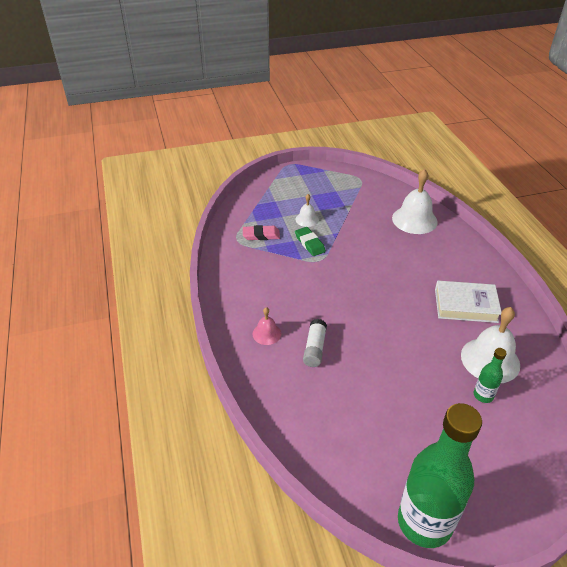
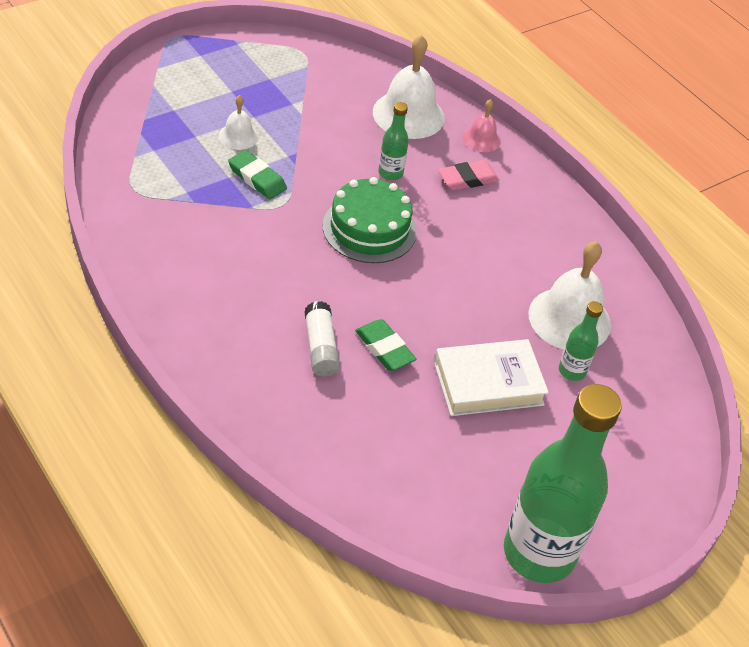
camera: 25 degrees left, 5 degrees up
(261, 235) = (172, 175): pink eraser -> pink eraser (468, 179)
(266, 333) = (240, 338): pink bell -> pink bell (481, 139)
(356, 356) = (384, 348): none -> green eraser
(369, 282) = (369, 229): none -> green cake
(393, 251) = (390, 173): none -> green bottle
(465, 305) = (518, 243): white book -> white book (488, 383)

